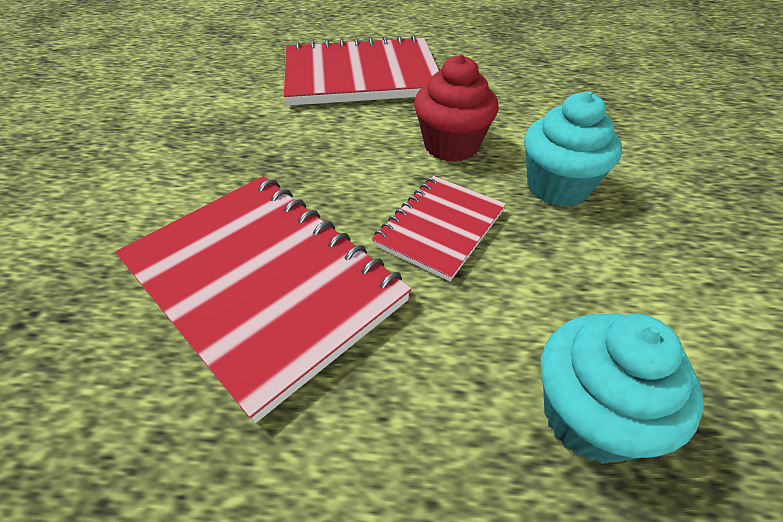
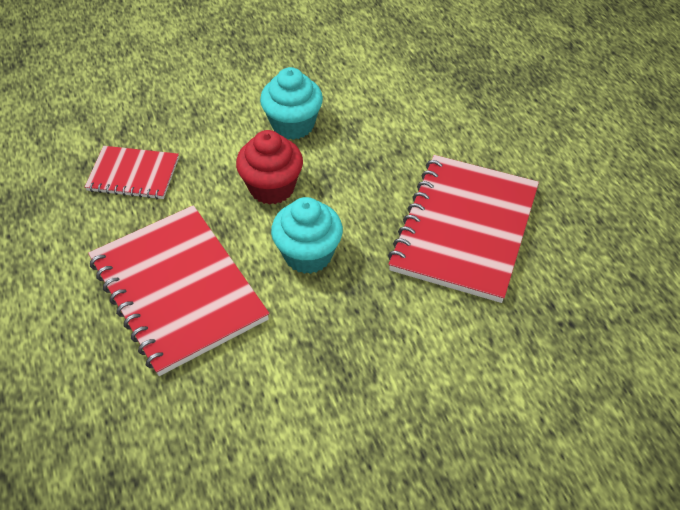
camera: 115 degrees left, 5 degrees up
(440, 227) = (367, 168): red notebook -> red notebook (133, 174)
(590, 416) = (450, 93): turquoise cupcake -> turquoise cupcake (308, 254)

